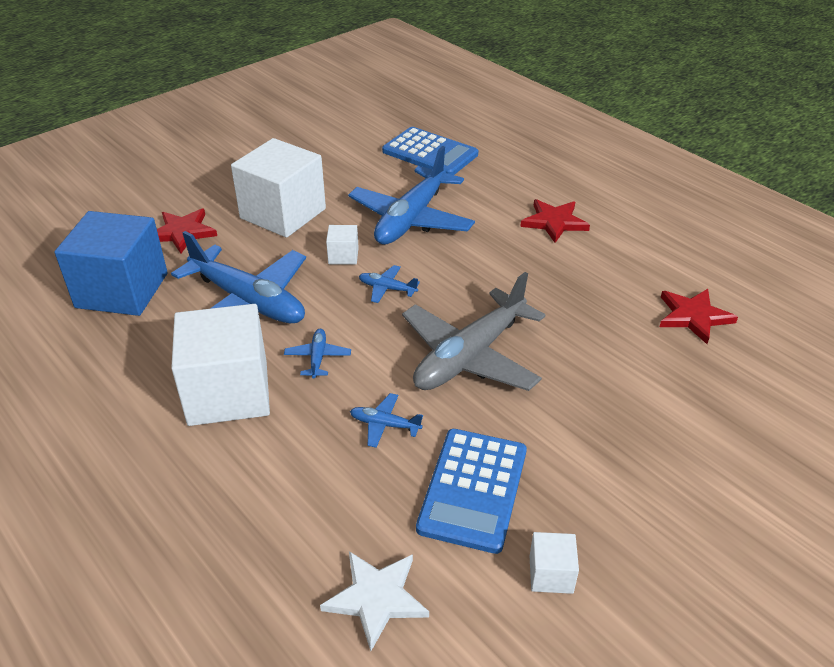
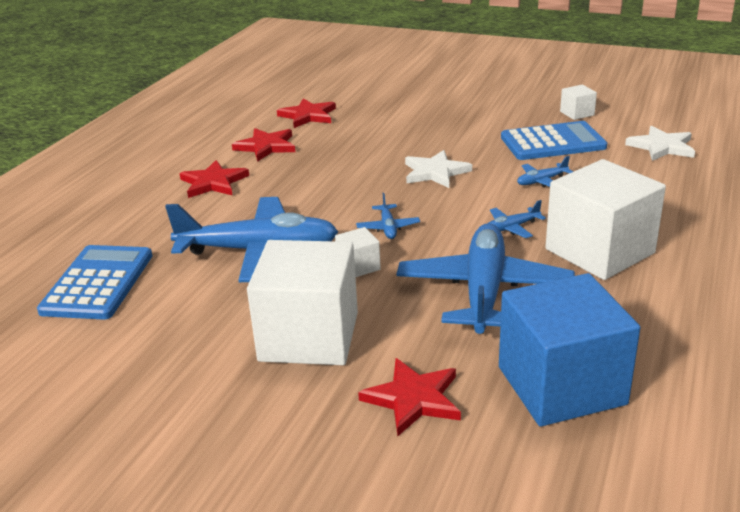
camera: 115 degrees left, 10 degrees down
(384, 425) = (541, 181): blue plane -> blue plane turned 75 degrees clockwise
(470, 356) = (435, 172): grey plane -> white star
(618, 267) = (266, 146): none -> red star

